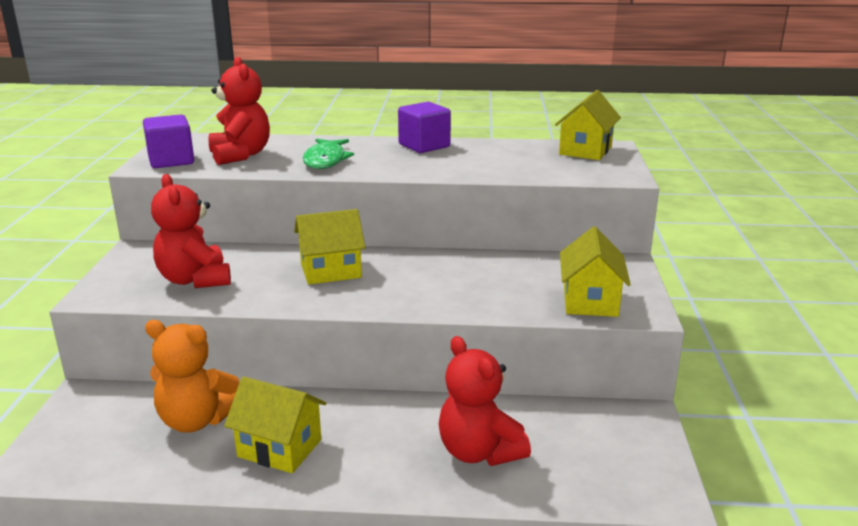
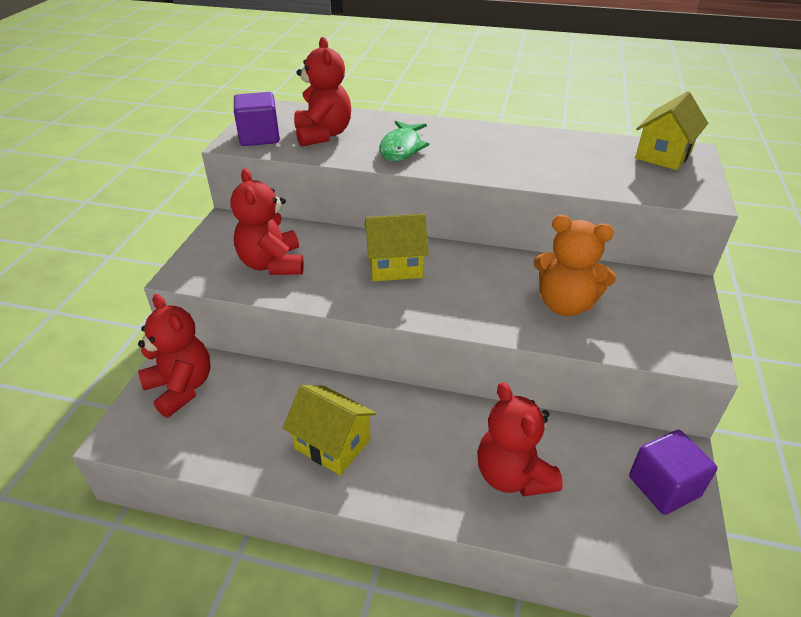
camera: 10 degrees right, 15 degrees up
(96, 418) = (181, 388): none -> red teddy bear
(196, 420) = (265, 402): orange teddy bear -> orange teddy bear (565, 304)
(424, 146) = (499, 135): purple cube -> purple cube (664, 486)
(590, 301) = (643, 334): yellow house -> none

